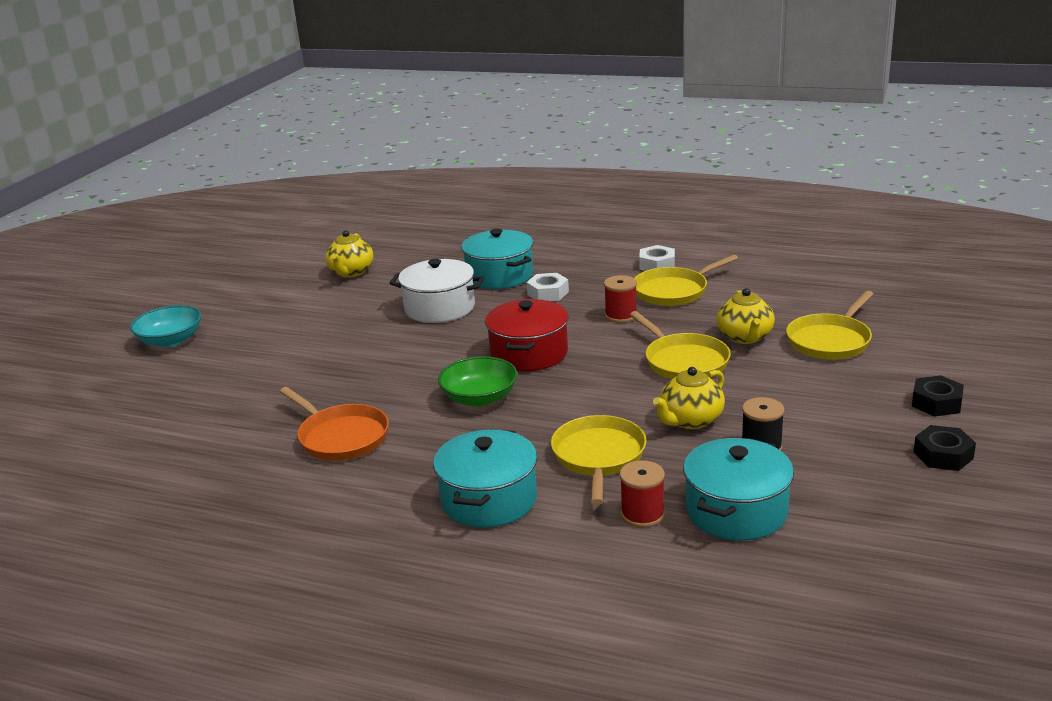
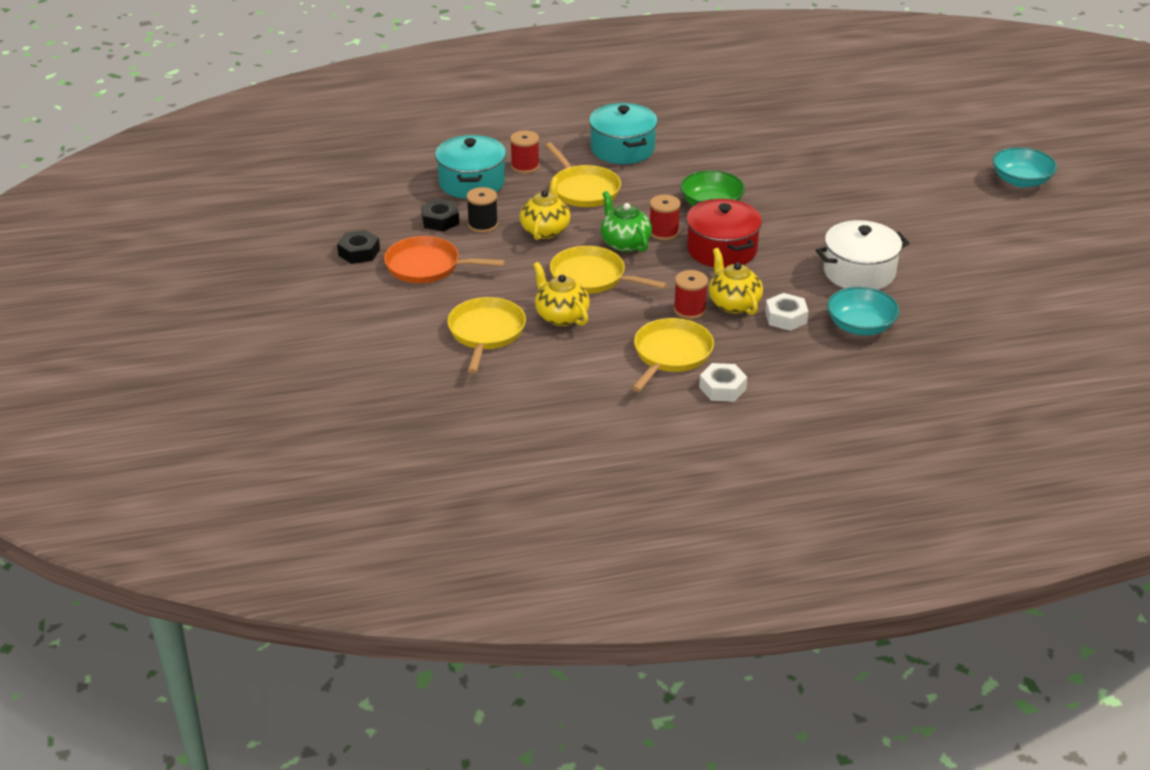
camera: 145 degrees right, 10 degrees up
(341, 437) = (765, 155): orange pan -> orange pan (427, 266)
(351, 272) = (1009, 288): yellow teapot -> yellow teapot (733, 304)
(499, 276) = (860, 326): turquoise pot -> turquoise bowl
(564, 384) = (664, 232): none -> red spool
(616, 384) = (625, 243): none -> green teapot
(936, 403) = (375, 293): black nut -> black nut (440, 220)

